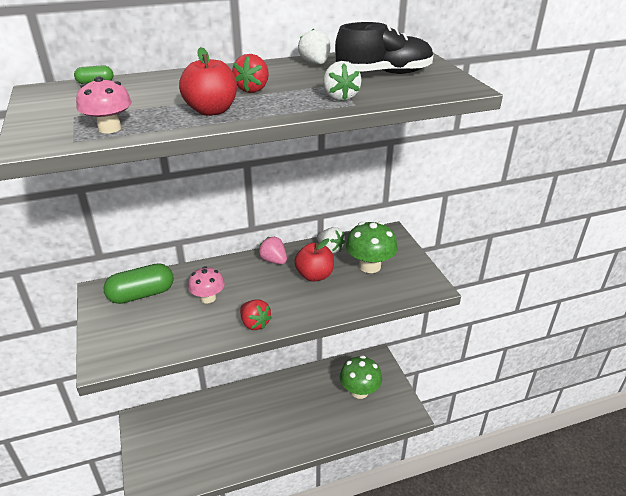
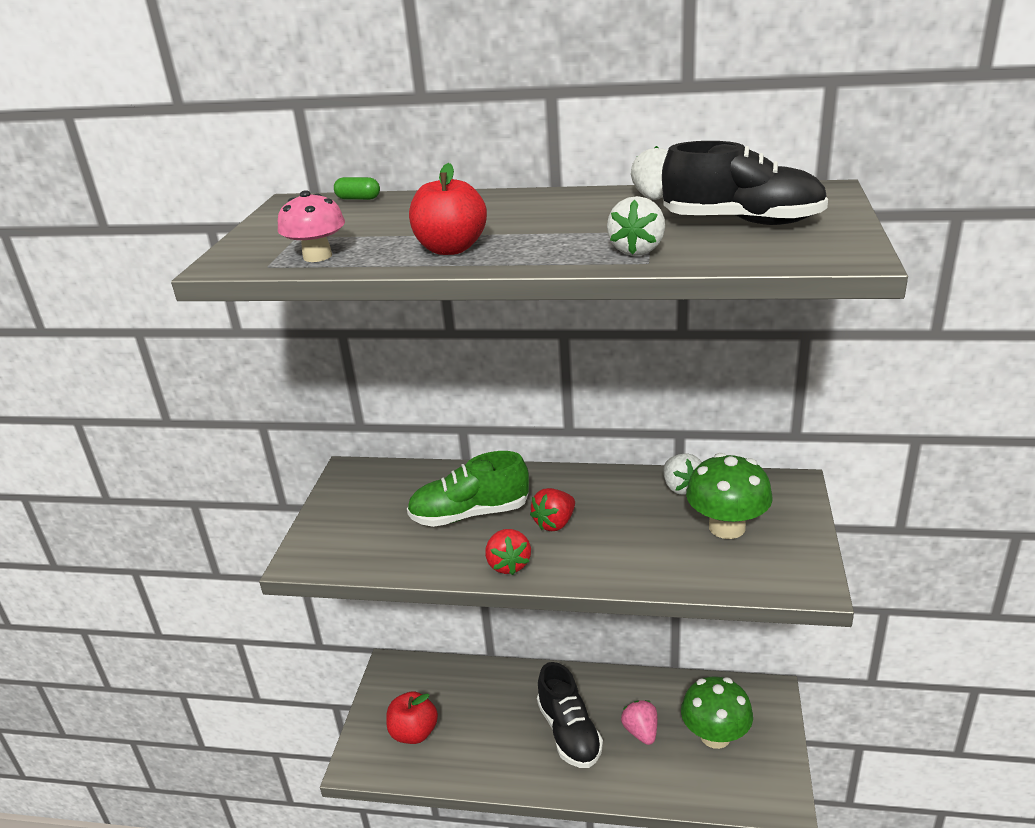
camera: 30 degrees right, 5 degrees down
(141, 294) = (393, 488): green capsule -> none
(208, 298) = (470, 514): pink mushroom -> green shoe
(253, 89) = (531, 226): red strawberry -> red strawberry (555, 523)
(273, 260) = (587, 485): pink strawberry -> pink strawberry (641, 732)
(277, 419) = (569, 732): none -> black shoe
(314, 275) = (633, 520): red apple -> red apple (414, 733)

